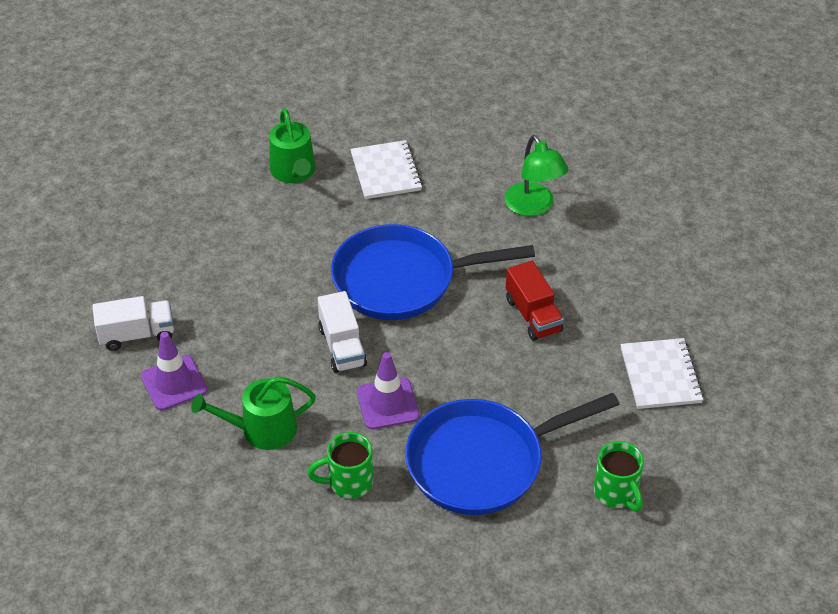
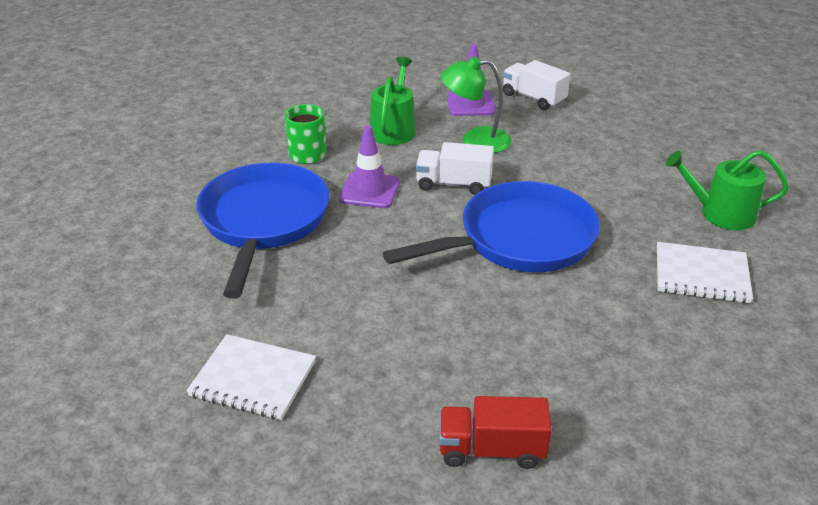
camera: 115 degrees right, 10 degrees down
(137, 335) = (533, 98): white truck -> white truck turned 120 degrees clockwise
(402, 280) = (519, 239): blue pan -> blue pan turned 45 degrees clockwise
(533, 207) = (590, 377): green lamp -> green lamp (475, 140)
(533, 315) = (411, 312): red truck -> red truck (491, 449)
(616, 493) = (153, 287): green mug -> none

